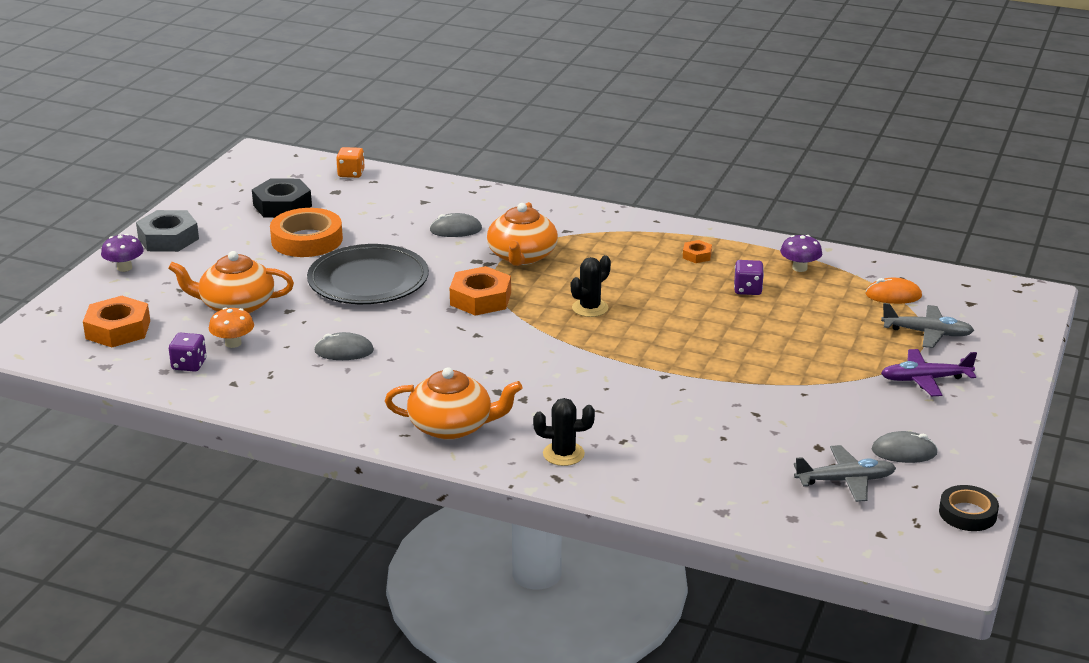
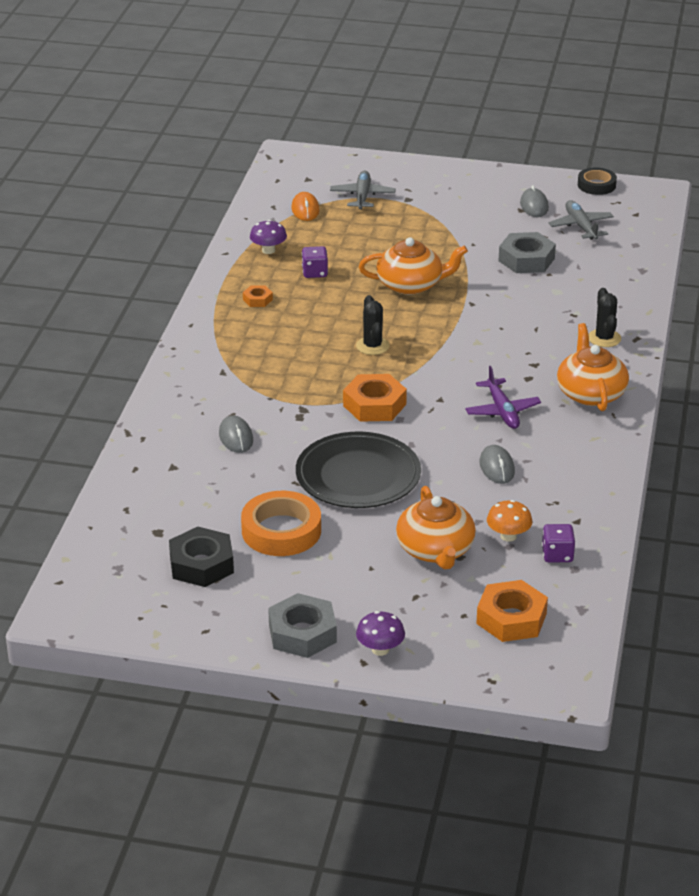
camera: 100 degrees left, 5 degrees up
(351, 173) = (108, 529): orange dice -> none
(522, 256) = (283, 391): orange teapot -> orange teapot (411, 285)
(590, 308) = (372, 346): black cactus -> black cactus turned 45 degrees clockwise
(760, 426) = (526, 259): none -> grey nut
(925, 379) = (432, 197): purple plane -> purple plane (502, 411)

